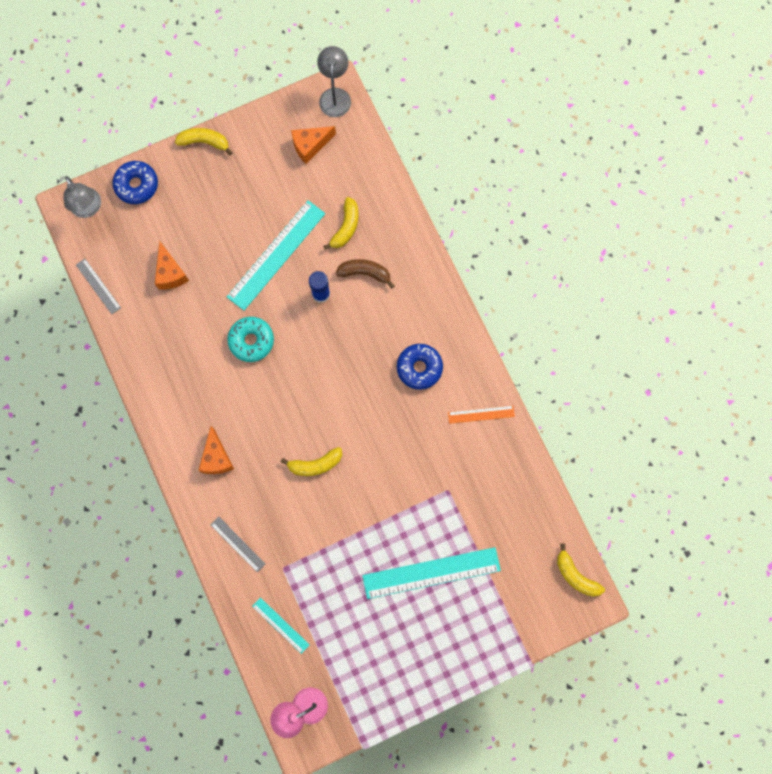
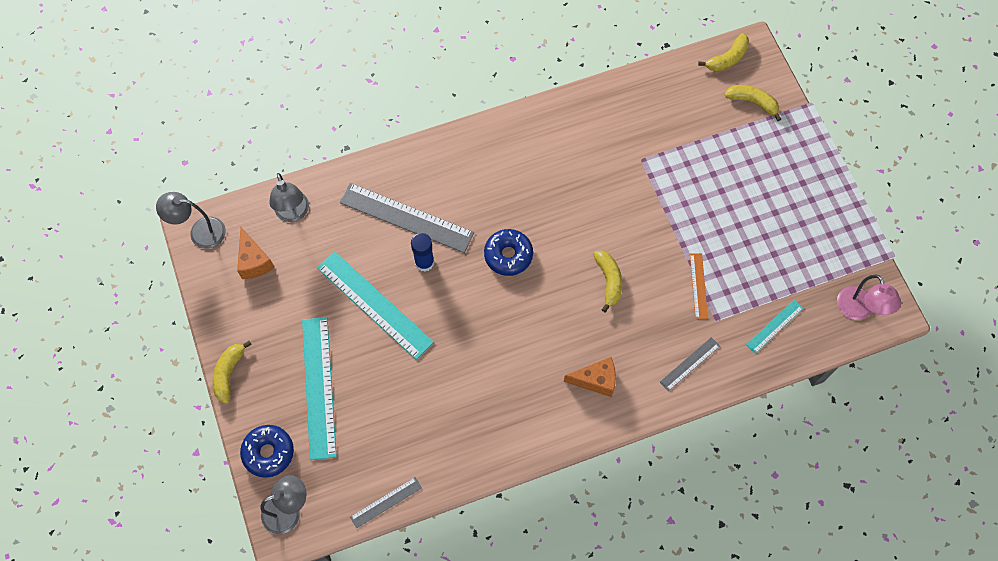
camera: 85 degrees left, 10 degrees down
(170, 273) = (381, 419): orange cheese -> none
(251, 341) = (469, 336): turquoise donut -> none
(346, 227) = (353, 232): yellow banana -> yellow banana (752, 102)
(360, 172) = (293, 213): none -> grey lamp
(365, 273) = (406, 217): brown banana -> grey ruler
(419, 368) = (514, 174): blue donut -> blue donut (508, 255)
(431, 573) = (723, 181): turquoise ruler -> turquoise ruler (319, 387)
(481, 414) = (566, 123): orange ruler -> orange ruler (698, 286)

